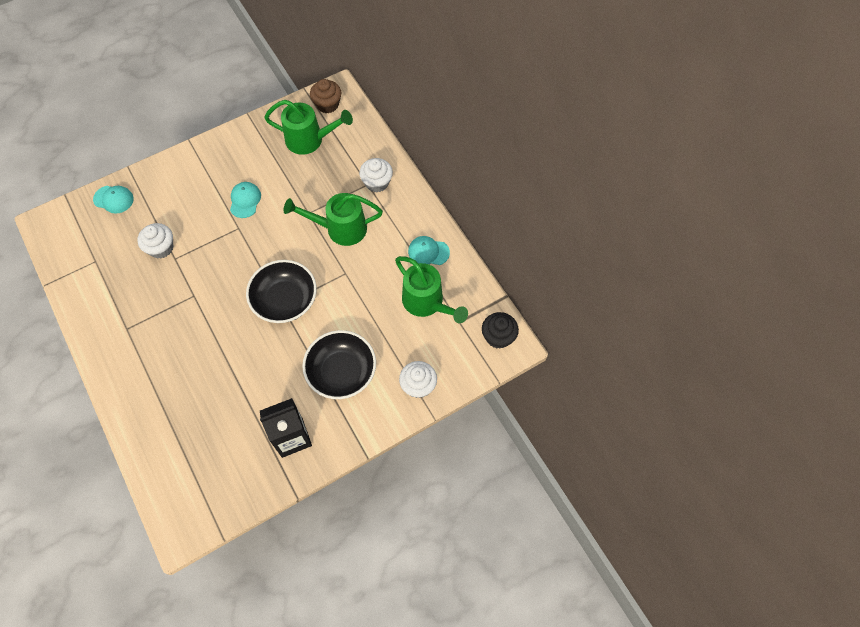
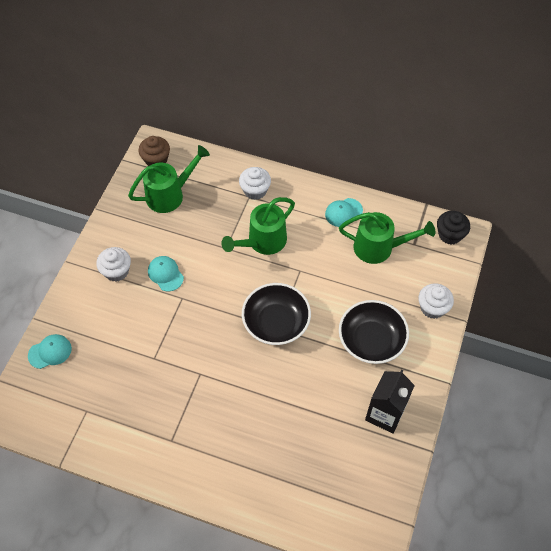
camera: 40 degrees left, 5 degrees down
(161, 248) = (133, 359): white cupcake -> white cupcake (116, 271)

